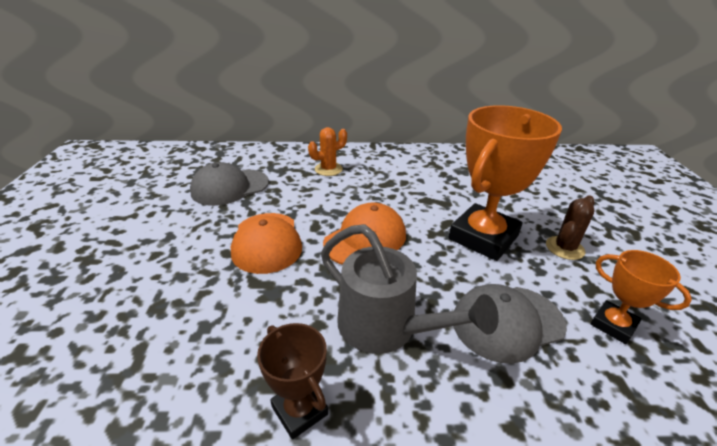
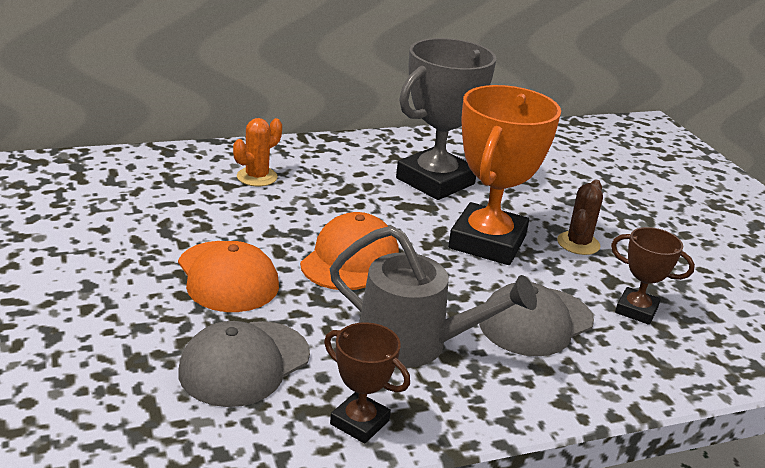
camera: 20 degrees left, 5 degrees down
(230, 187) = (129, 214): grey cap -> grey cap (244, 363)
(456, 183) = (435, 181): none -> grey trophy
(613, 325) = (636, 310): orange trophy -> brown trophy

